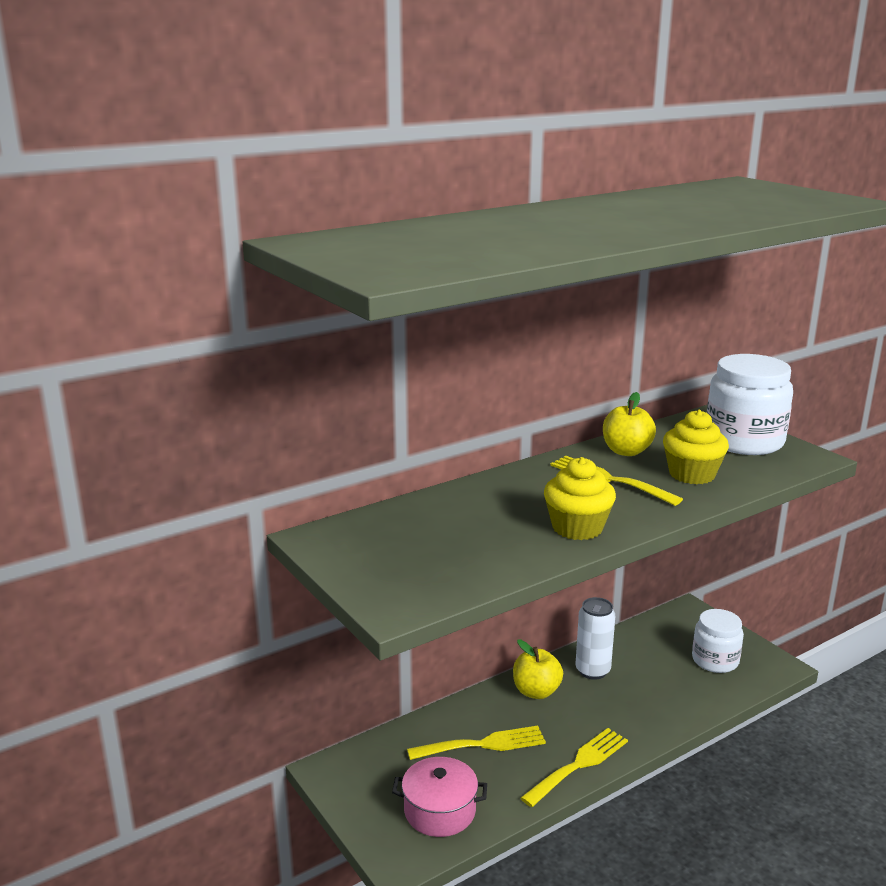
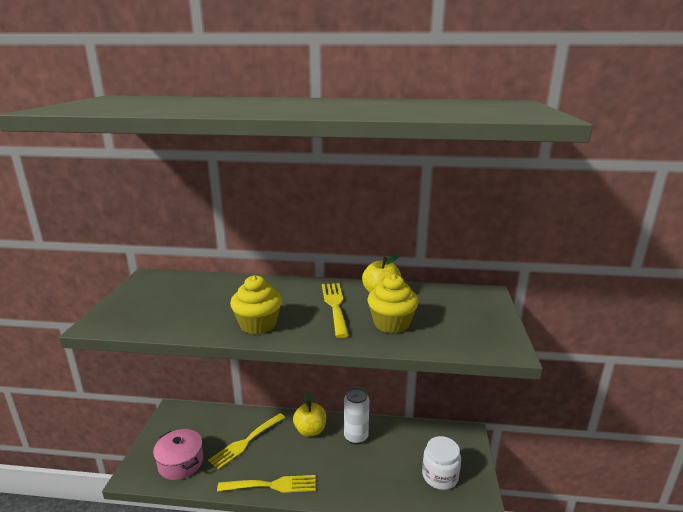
camera: 40 degrees right, 0 degrees up
(483, 744) = (246, 442): yellow fork -> yellow fork turned 105 degrees clockwise
(744, 441) = (475, 317): white jar -> none

